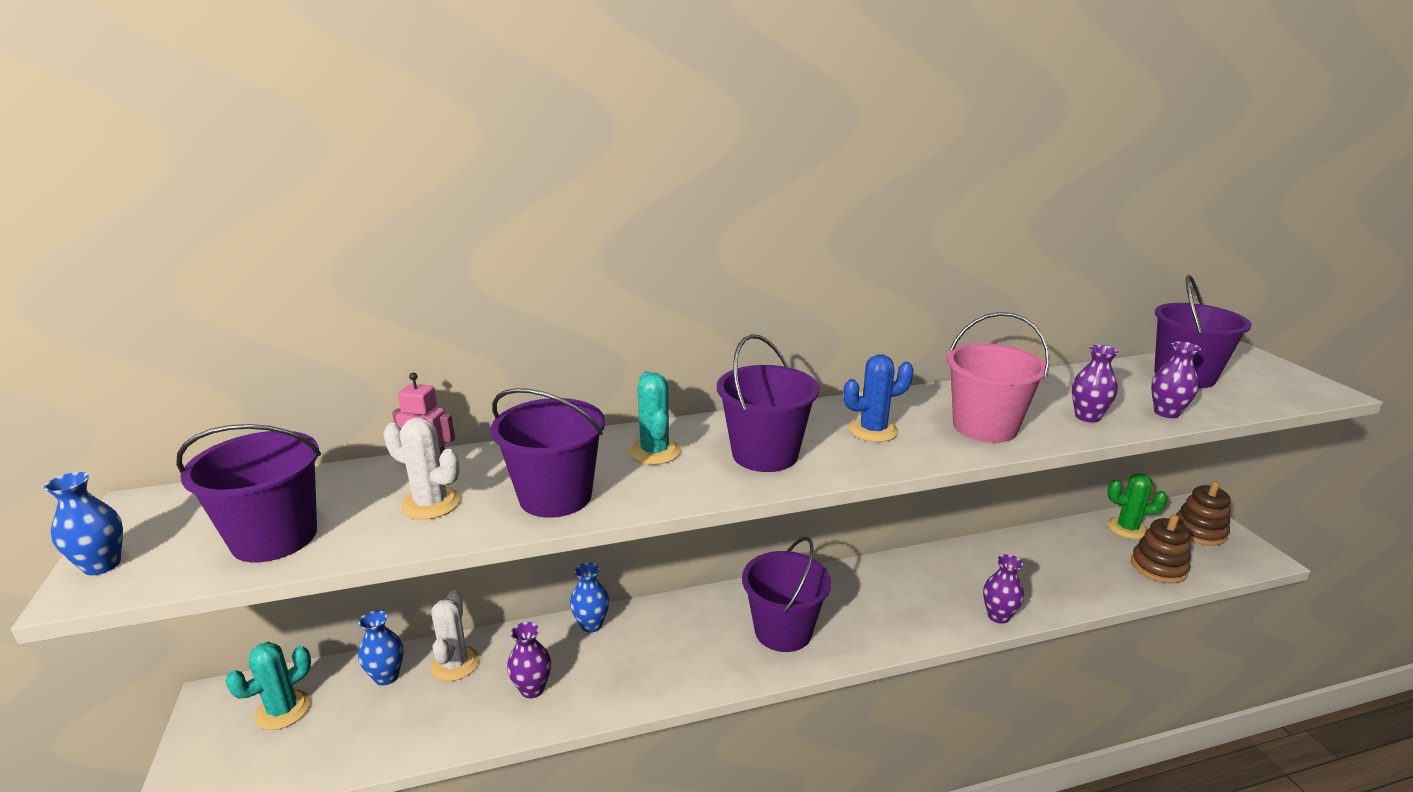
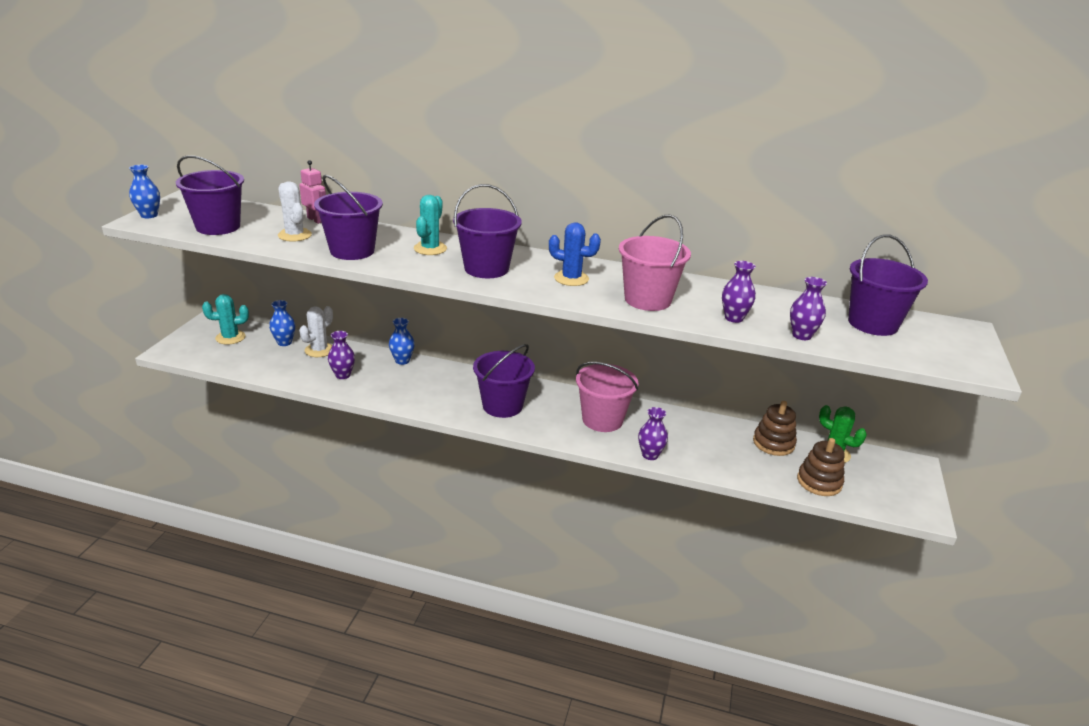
camera: 30 degrees right, 5 degrees up
(903, 594) = (602, 420): none -> pink bucket
(1199, 531) = (895, 479): brown stacking toy -> brown stacking toy (773, 443)

